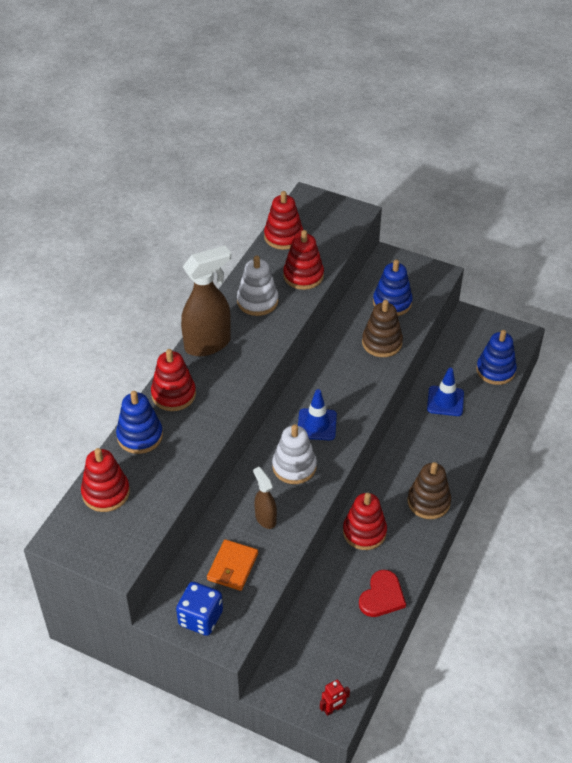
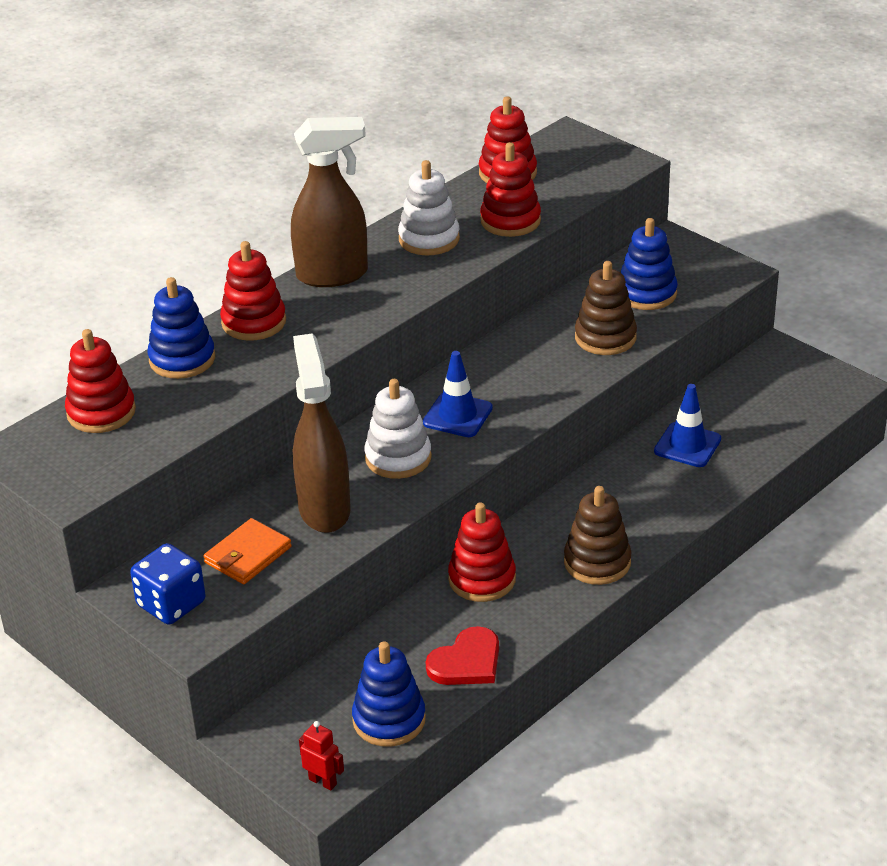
camera: 20 degrees right, 10 degrees down
(265, 518) = (324, 509): brown spray bottle -> brown spray bottle, size x1.86
(333, 709) = (323, 781): red robot -> red robot turned 135 degrees counterclockwise
(495, 370) = (785, 422): blue stacking toy -> blue stacking toy (389, 720)

